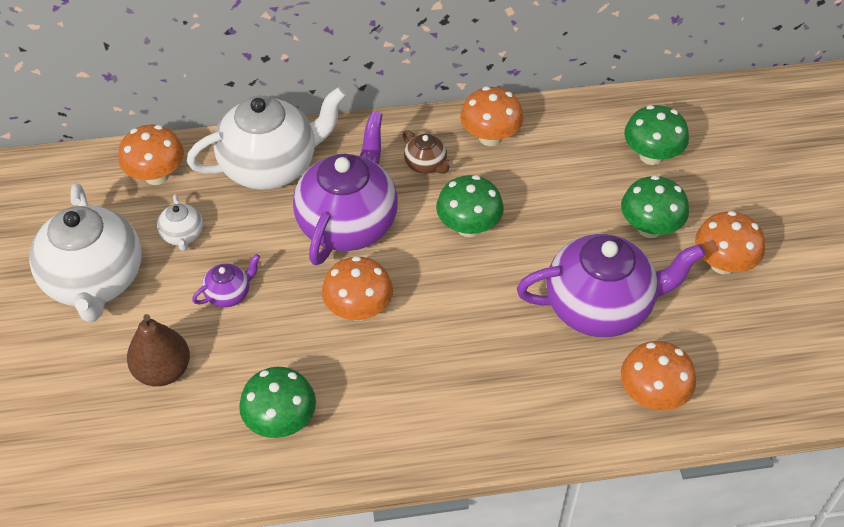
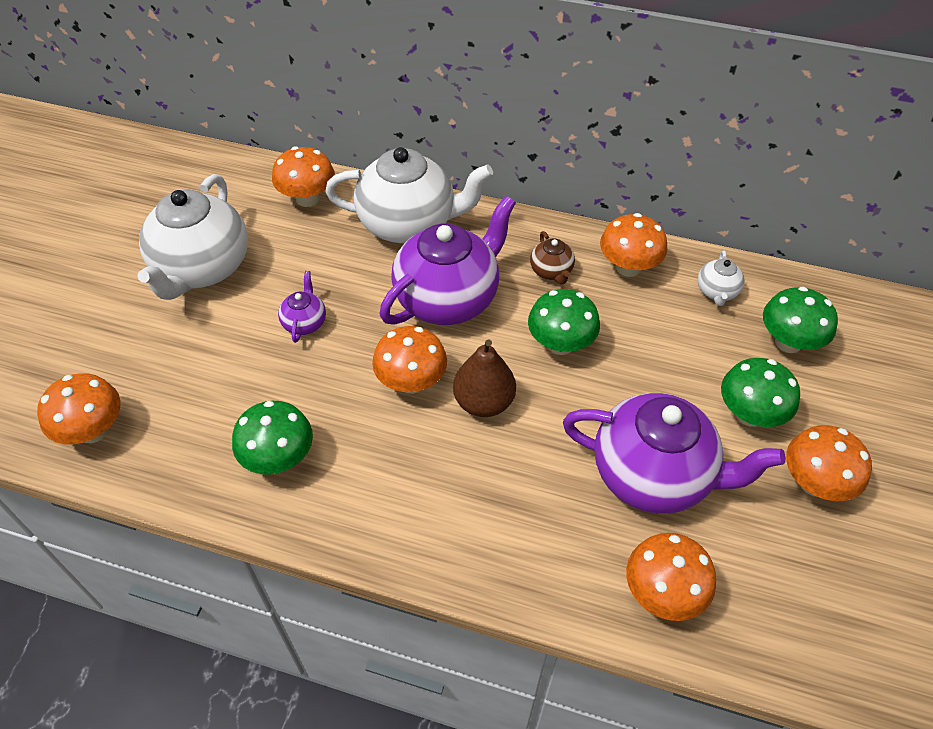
camera: 25 degrees right, 0 degrees up
(90, 469) = (93, 430): none -> orange mushroom
(163, 371) = (207, 368): brown pear -> brown pear (483, 402)
(183, 235) = (297, 256): white teapot -> white teapot (716, 292)
(229, 294) = (305, 322): purple teapot -> purple teapot turned 75 degrees counterclockwise

